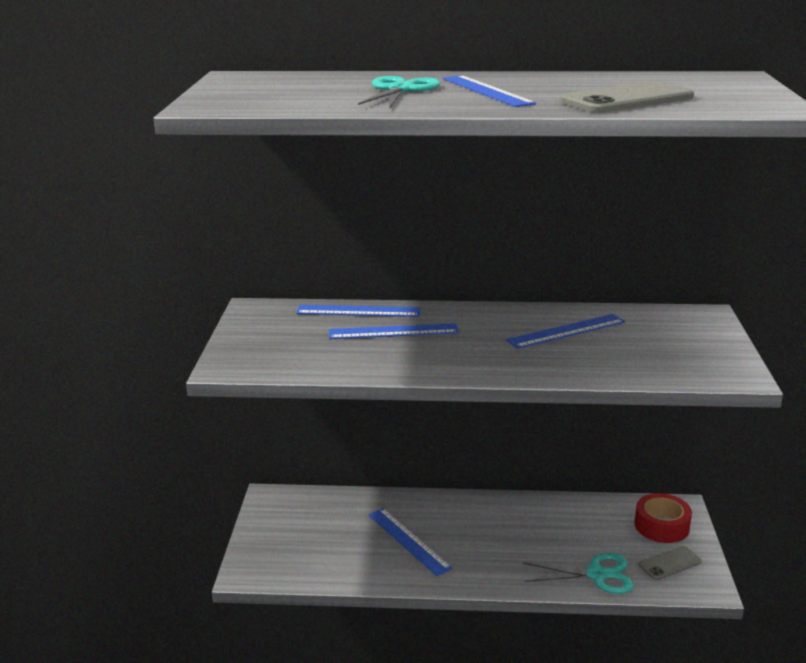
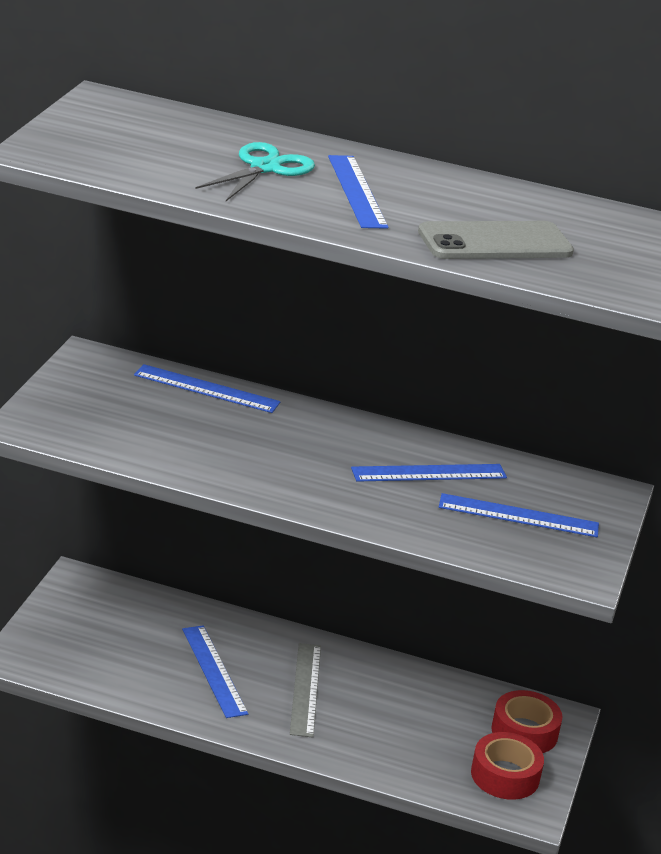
camera: 10 degrees right, 5 degrees up
(393, 331) = (230, 425): blue ruler -> blue ruler (518, 515)
(484, 536) = (305, 689): none -> grey ruler
(597, 575) = (411, 765): turquoise scissors -> none
(669, 563) = (505, 775): grey phone -> red tape

